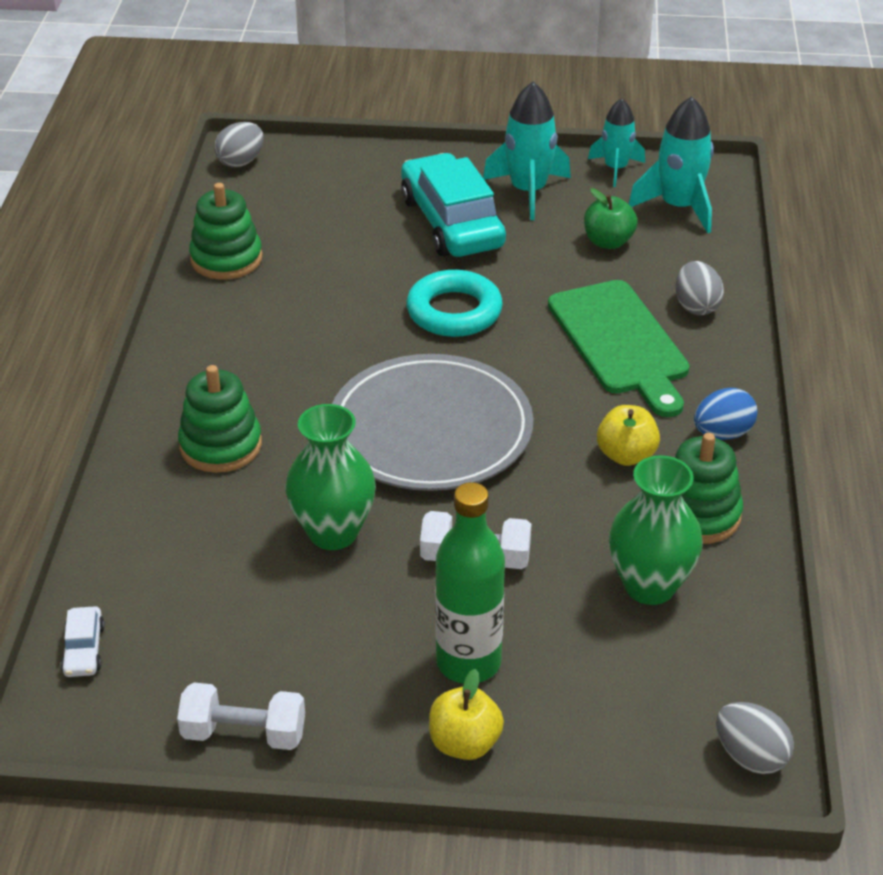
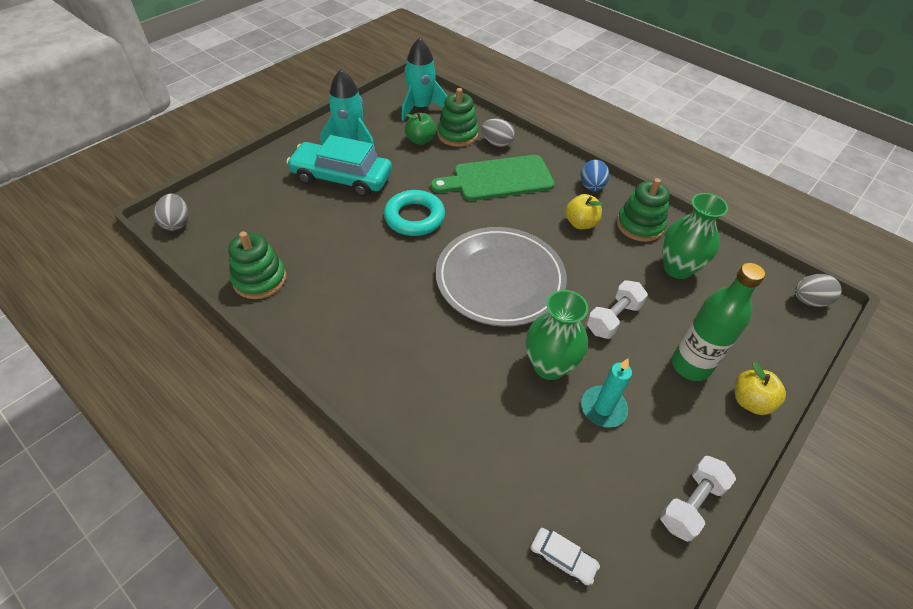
camera: 55 degrees left, 10 degrees up
(221, 445) = (429, 376): green stacking toy -> green stacking toy (457, 134)
(314, 605) = (603, 408): none -> turquoise candle
(615, 169) = (369, 107): turquoise rocket -> none
(620, 342) = (498, 179): green cutting board -> green cutting board turned 150 degrees clockwise

